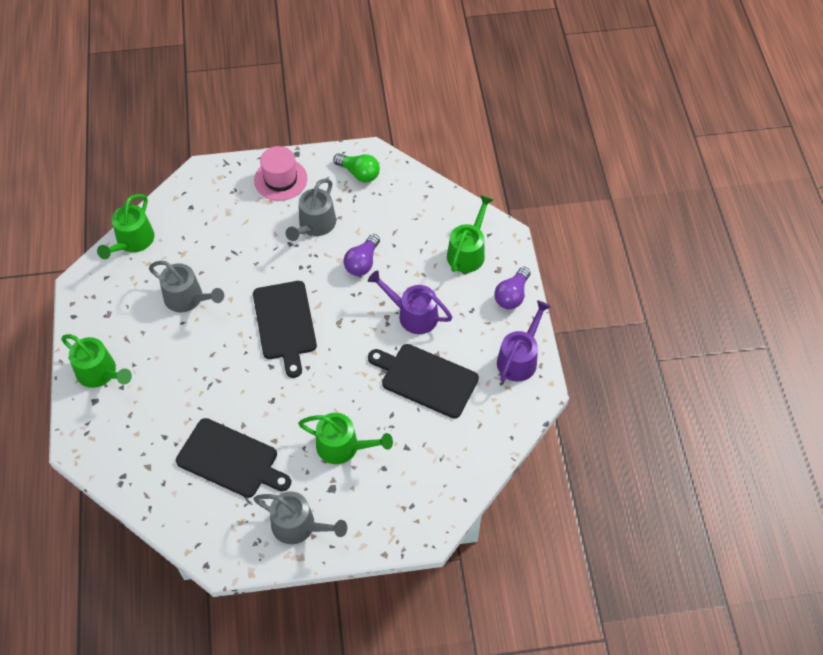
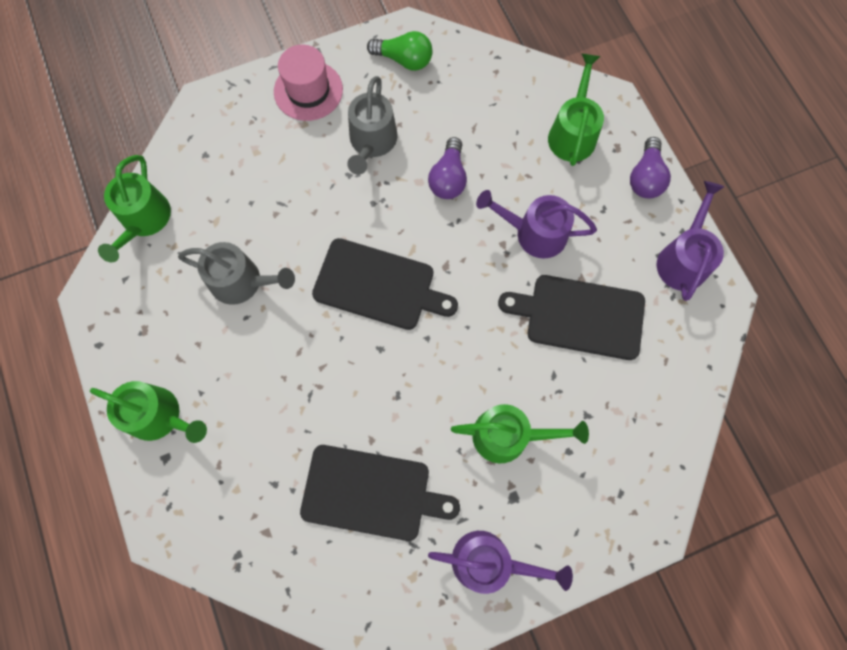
camera: 15 degrees left, 15 degrees up
(285, 323) = (379, 285): black cutting board -> black cutting board turned 45 degrees counterclockwise
(298, 526) = (489, 562): grey watering can -> purple watering can

